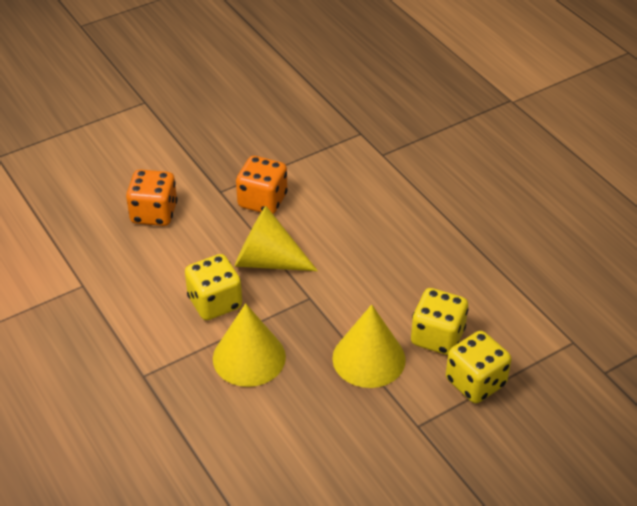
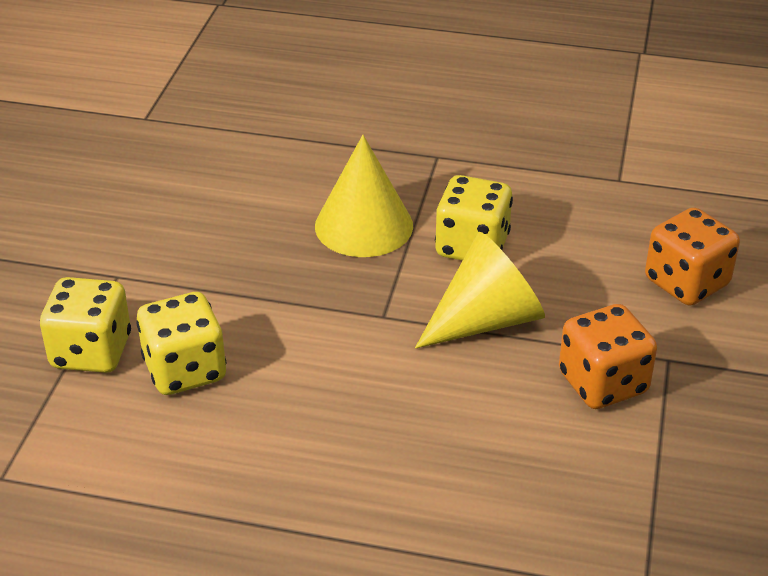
camera: 135 degrees right, 5 degrees down
(369, 358) = (239, 300): yellow cone -> none

